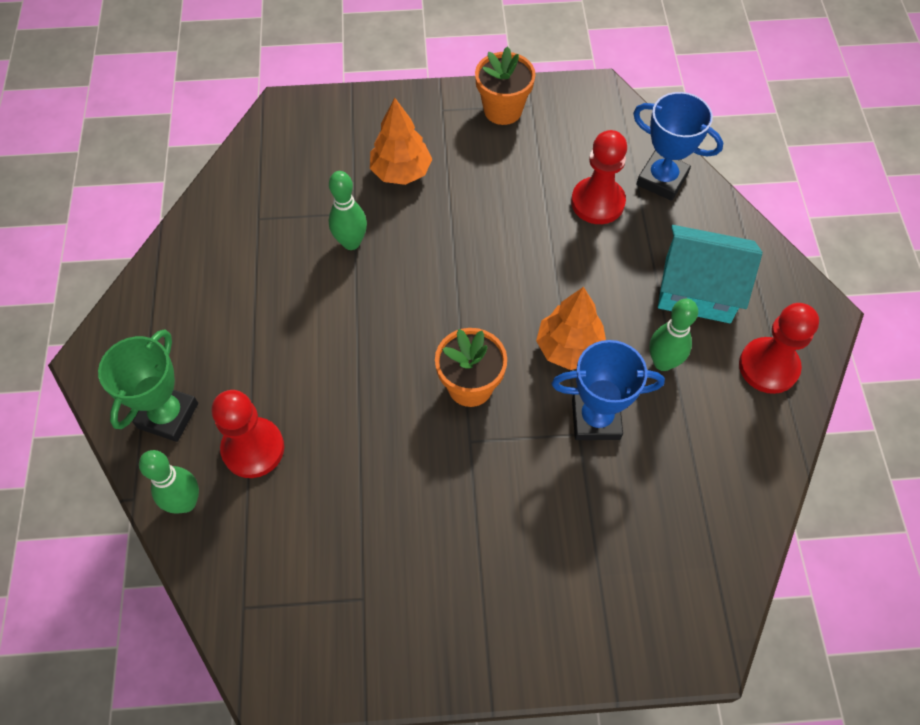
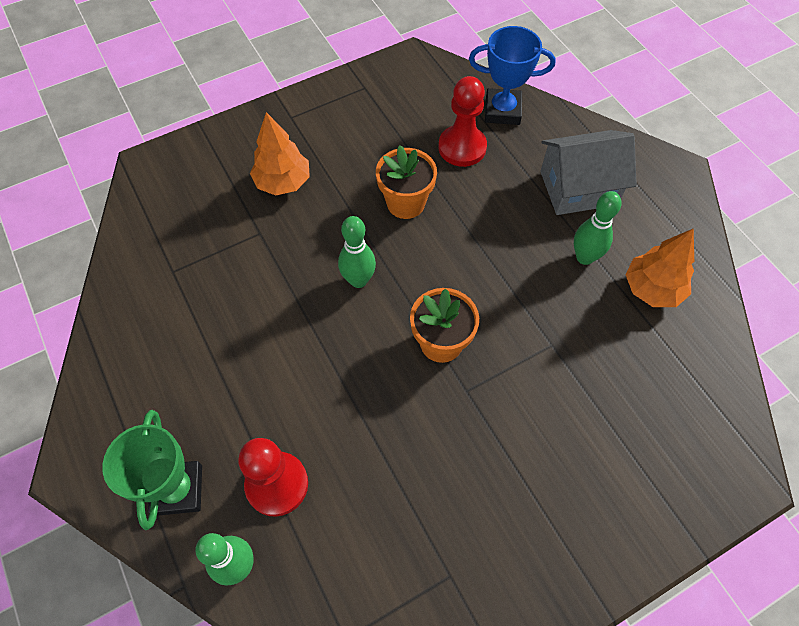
camera: 25 degrees left, 0 degrees up
(351, 242) = (270, 260): green bowling pin -> green bowling pin (358, 280)
(503, 110) = (343, 100): orange flower pot -> orange flower pot (405, 203)
(569, 348) = (505, 276): orange tree -> orange tree (652, 289)
(596, 419) = (558, 326): blue trophy -> none
(697, 290) = (578, 188): turquoise house -> grey house
(768, 367) = (665, 228): red pawn -> none

